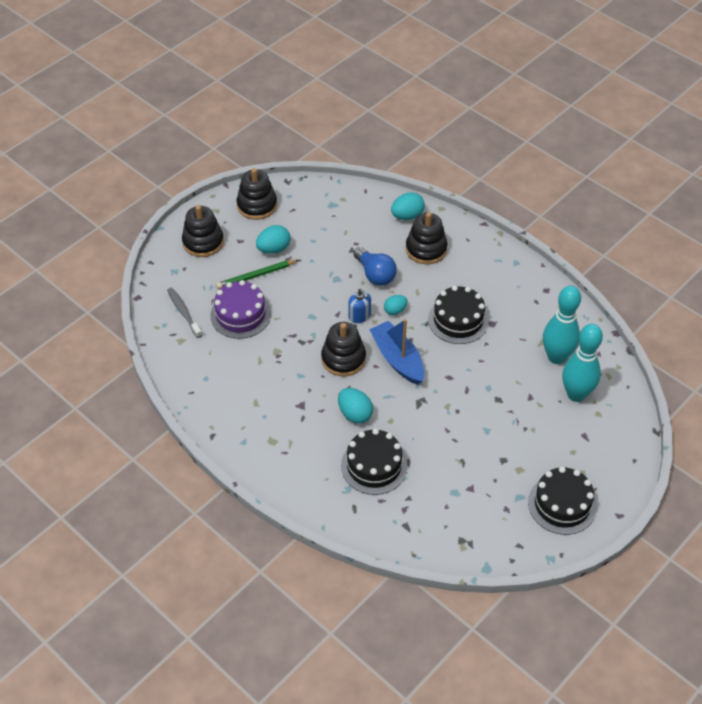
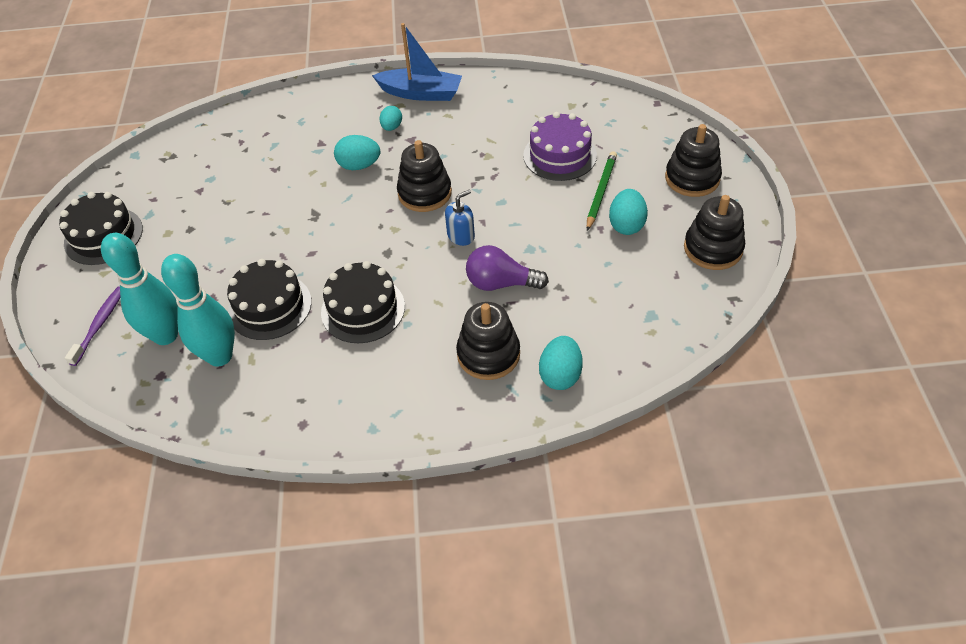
camera: 135 degrees right, 0 degrees up
(183, 312) = (605, 122): grey toothbrush -> none
(359, 316) = (461, 236): blue soap dispenser -> blue soap dispenser turned 135 degrees clockwise
(374, 466) = (298, 147): black cake -> black cake (270, 306)
(375, 274) = (501, 283): blue light bulb -> purple light bulb
(395, 310) = (435, 267): turquoise egg -> turquoise egg (392, 127)
(397, 359) = (377, 230): blue boat -> blue boat (421, 93)
(609, 434) = (99, 324): none -> purple toothbrush

